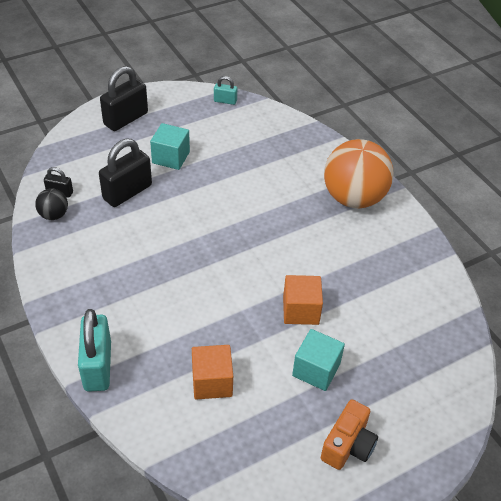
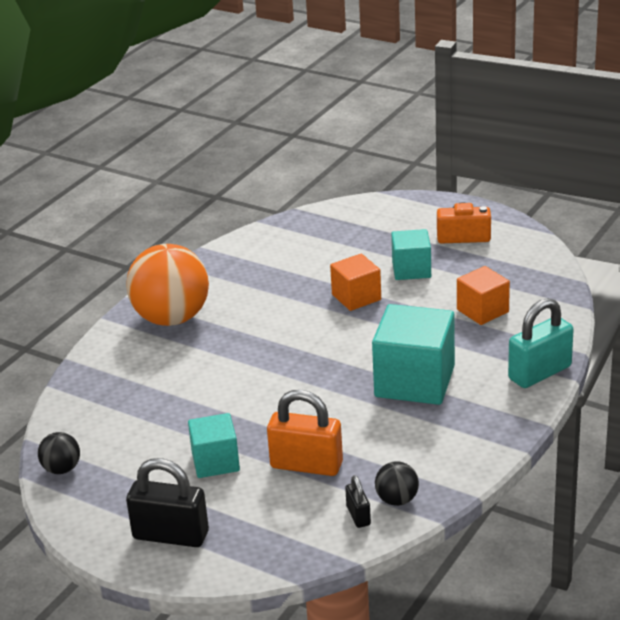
camera: 115 degrees left, 15 degrees down
(127, 192) = (306, 465): black padlock -> orange padlock
(159, 286) = (414, 381): none -> turquoise cube
(225, 101) = (62, 469): turquoise padlock -> black ball

